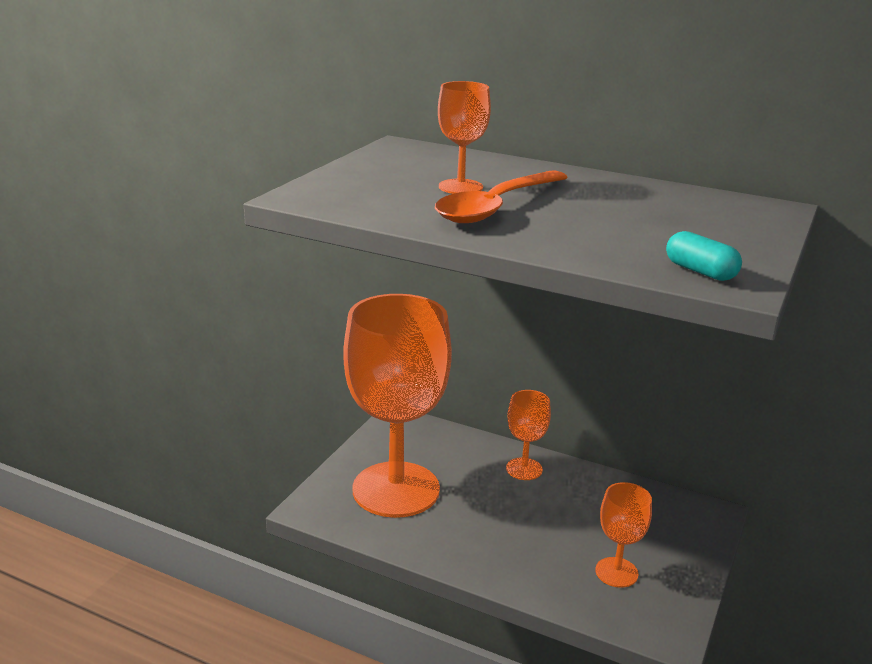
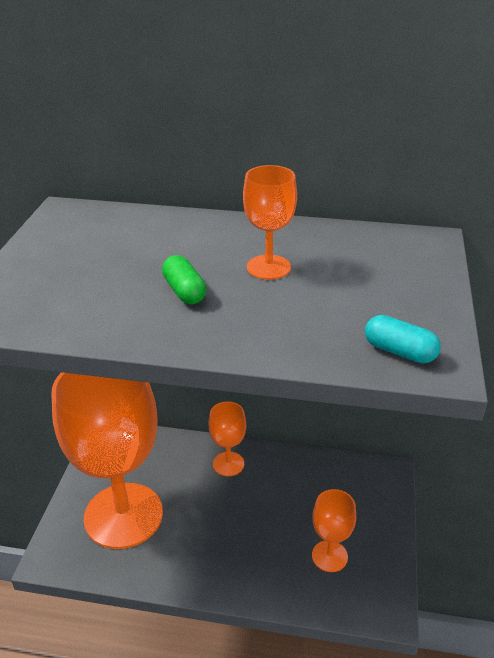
camera: 15 degrees left, 10 degrees up
(460, 187) = (141, 266): orange goblet -> orange goblet (268, 267)
(496, 207) = (184, 291): orange spoon -> green capsule

